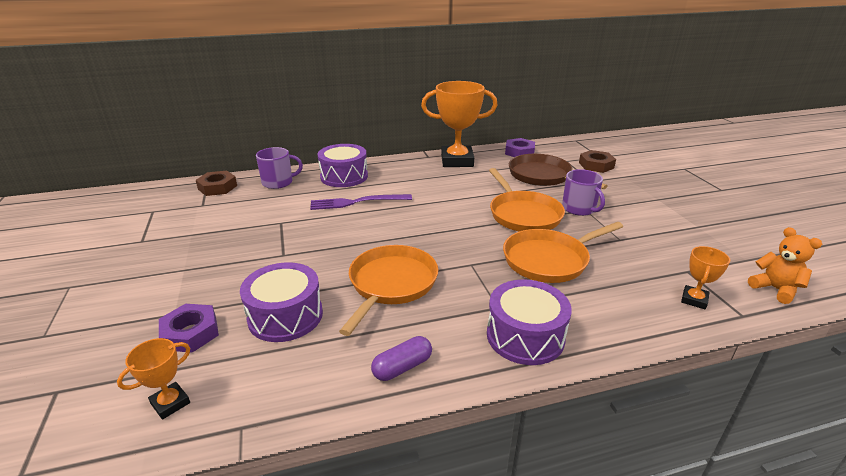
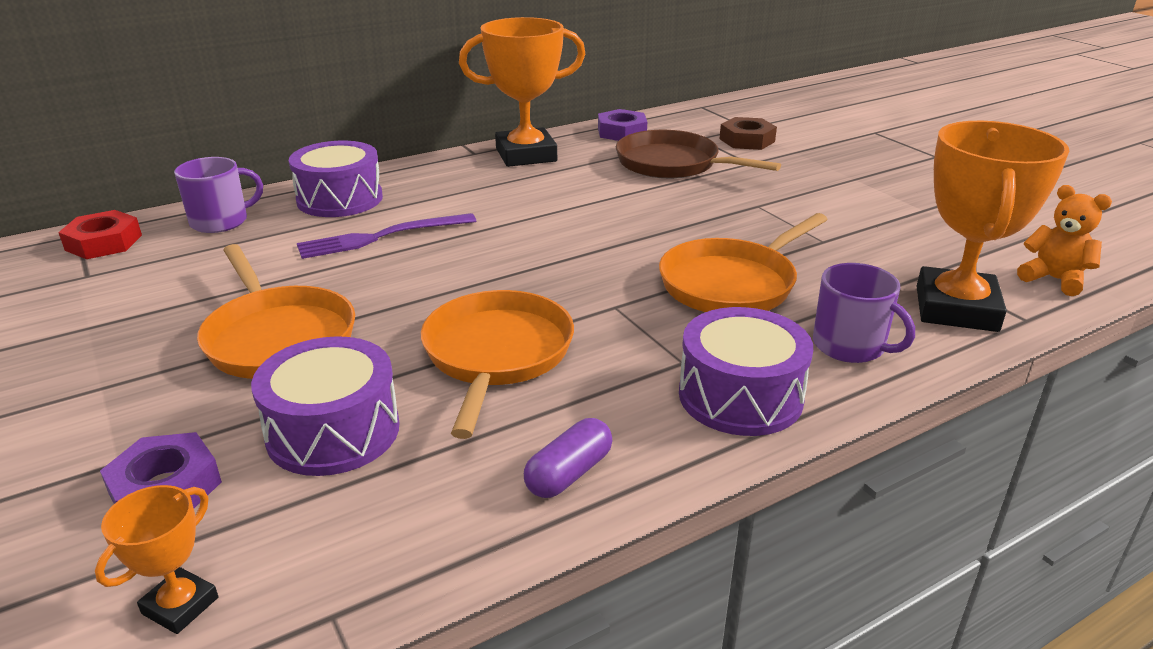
camera: 15 degrees left, 0 degrees up
(217, 187) = (104, 242): brown nut -> red nut
(523, 214) = (665, 223): orange pan -> orange pan (278, 337)
(579, 208) = (747, 205): purple mug -> purple mug (850, 346)
(694, 300) = (956, 309): orange trophy -> orange trophy, size x2.17

